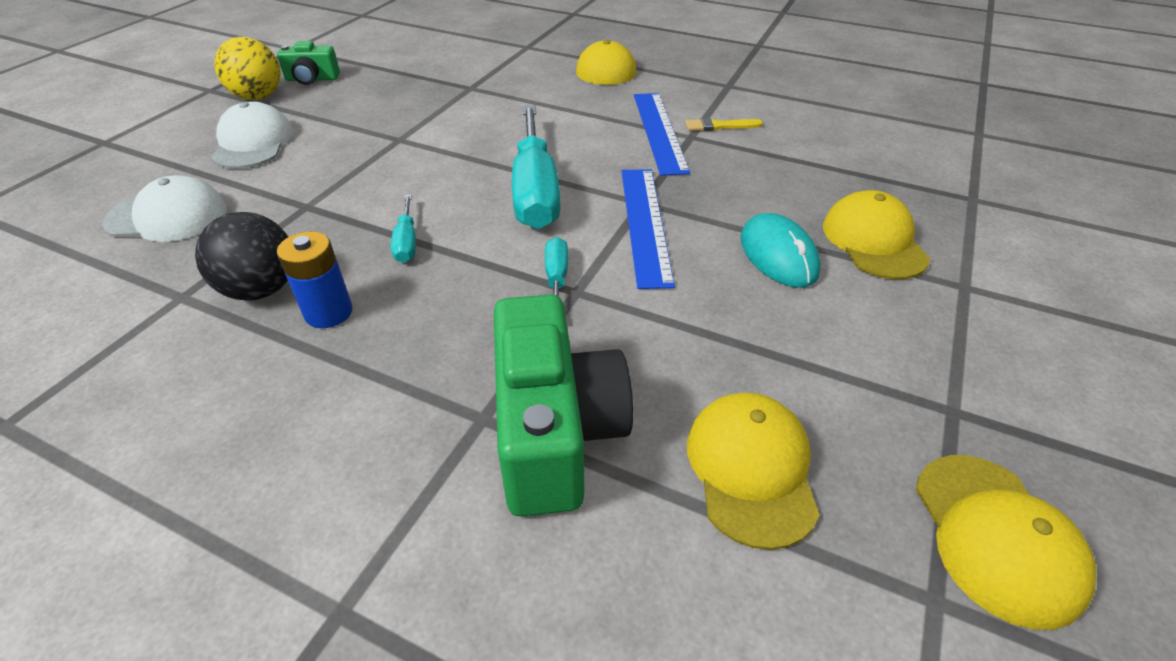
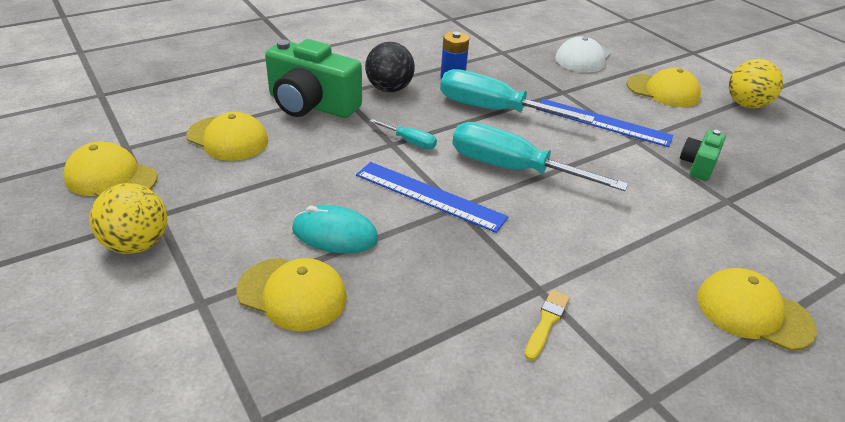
camera: 120 degrees right, 5 degrees down
(253, 143) = (663, 91): white cap -> yellow cap
(261, 289) = (489, 68): black ball -> black ball (389, 89)
(312, 79) = (777, 131): green camera -> green camera (698, 165)
(407, 242) = (494, 110): turquoise screwdriver -> turquoise screwdriver, size x2.20
(659, 131) = (563, 273): blue ruler -> blue ruler (602, 122)
(1003, 388) = (137, 244): none -> yellow ball

